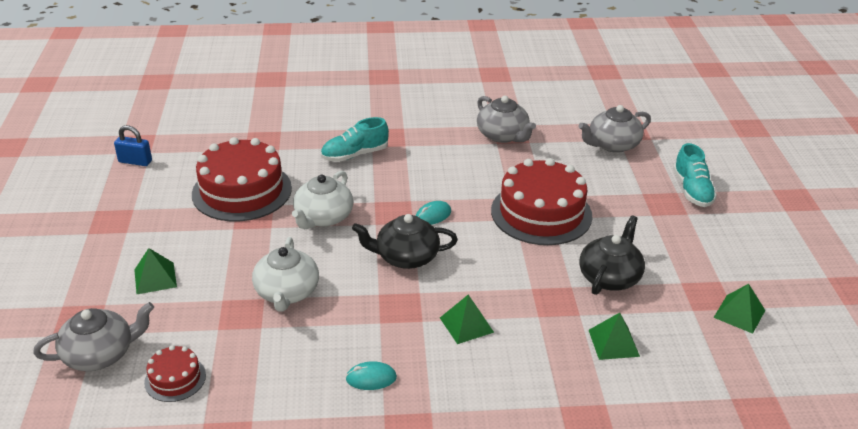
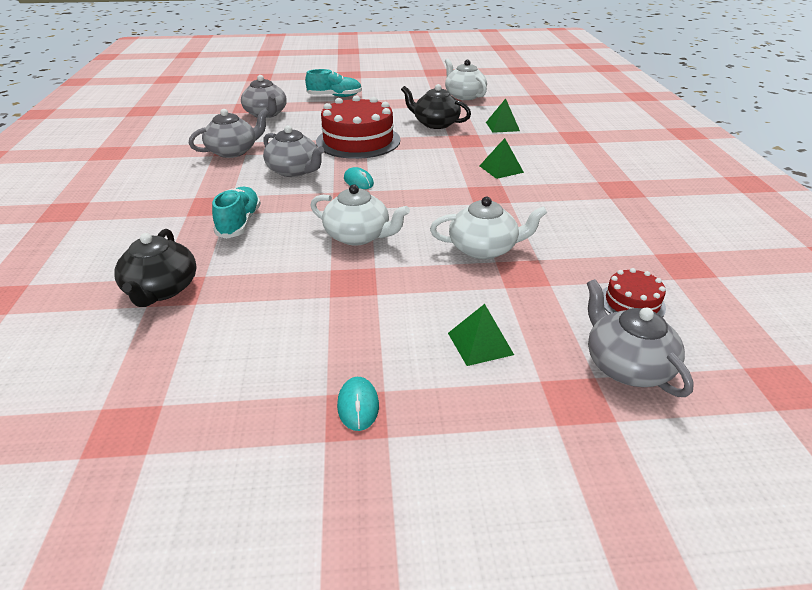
camera: 90 degrees left, 0 degrees up
(135, 161) = (186, 418): blue padlock -> none
(242, 191) = (297, 295): red cake -> none
(355, 155) = (239, 223): turquoise shoe -> turquoise shoe turned 150 degrees counterclockwise
(371, 378) = (576, 203): turquoise mouse -> turquoise mouse (358, 405)
(406, 257) = (421, 192): black teapot -> black teapot (161, 289)
(458, 175) = (294, 171): none -> grey teapot
(739, 314) = (464, 96): green pyramid -> white teapot

